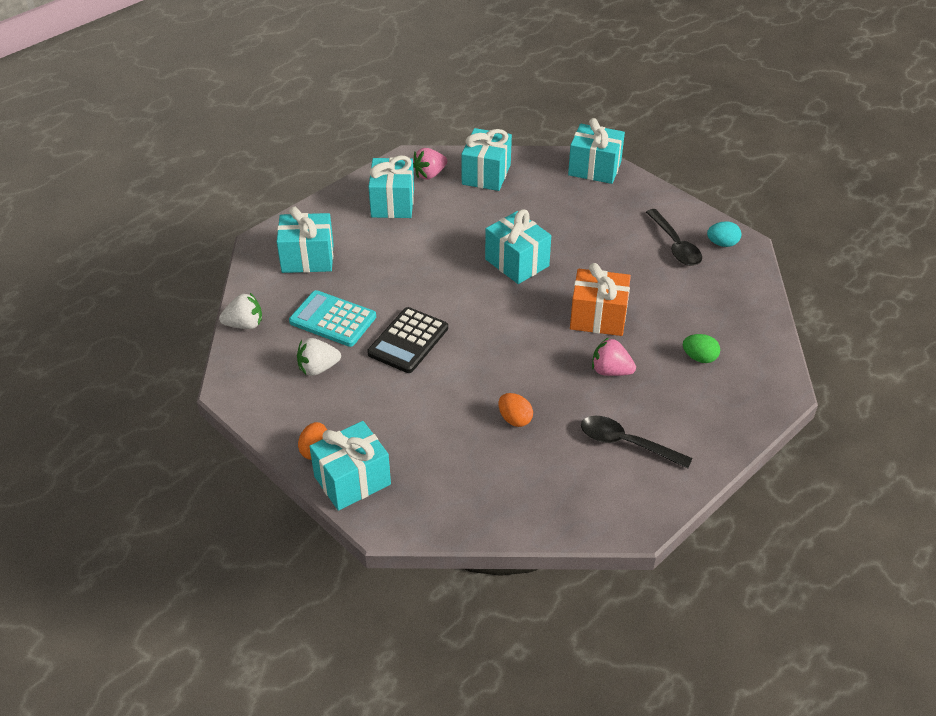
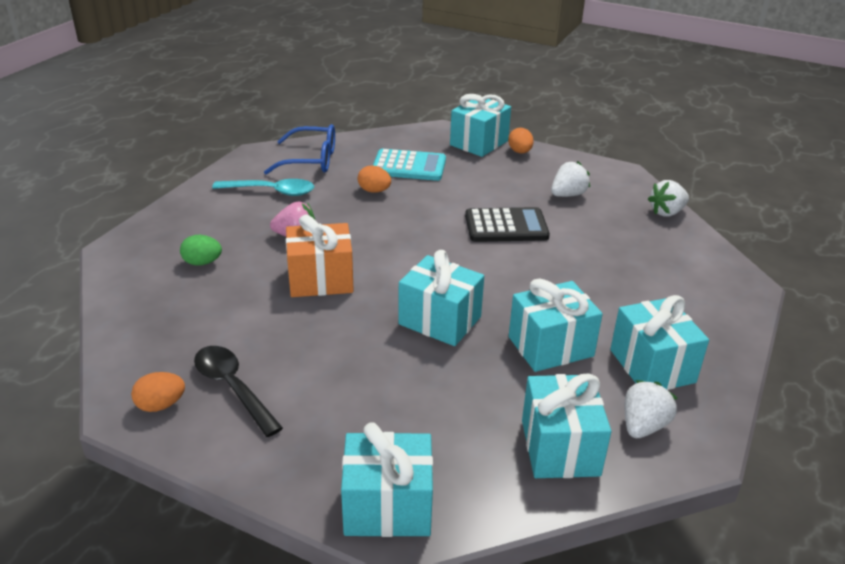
camera: 160 degrees right, 10 degrees down
(307, 258) = (678, 278): turquoise gift -> turquoise gift (550, 346)
(333, 319) = (592, 230): turquoise calculator -> turquoise calculator (409, 166)
(408, 341) = (506, 226): black calculator -> black calculator turned 75 degrees clockwise
(429, 174) = (643, 426): pink strawberry -> white strawberry
(571, 492) = (311, 160): none -> blue glasses
(626, 443) = (271, 191): black spoon -> turquoise spoon
(722, 244) = (161, 405): turquoise egg -> orange egg

